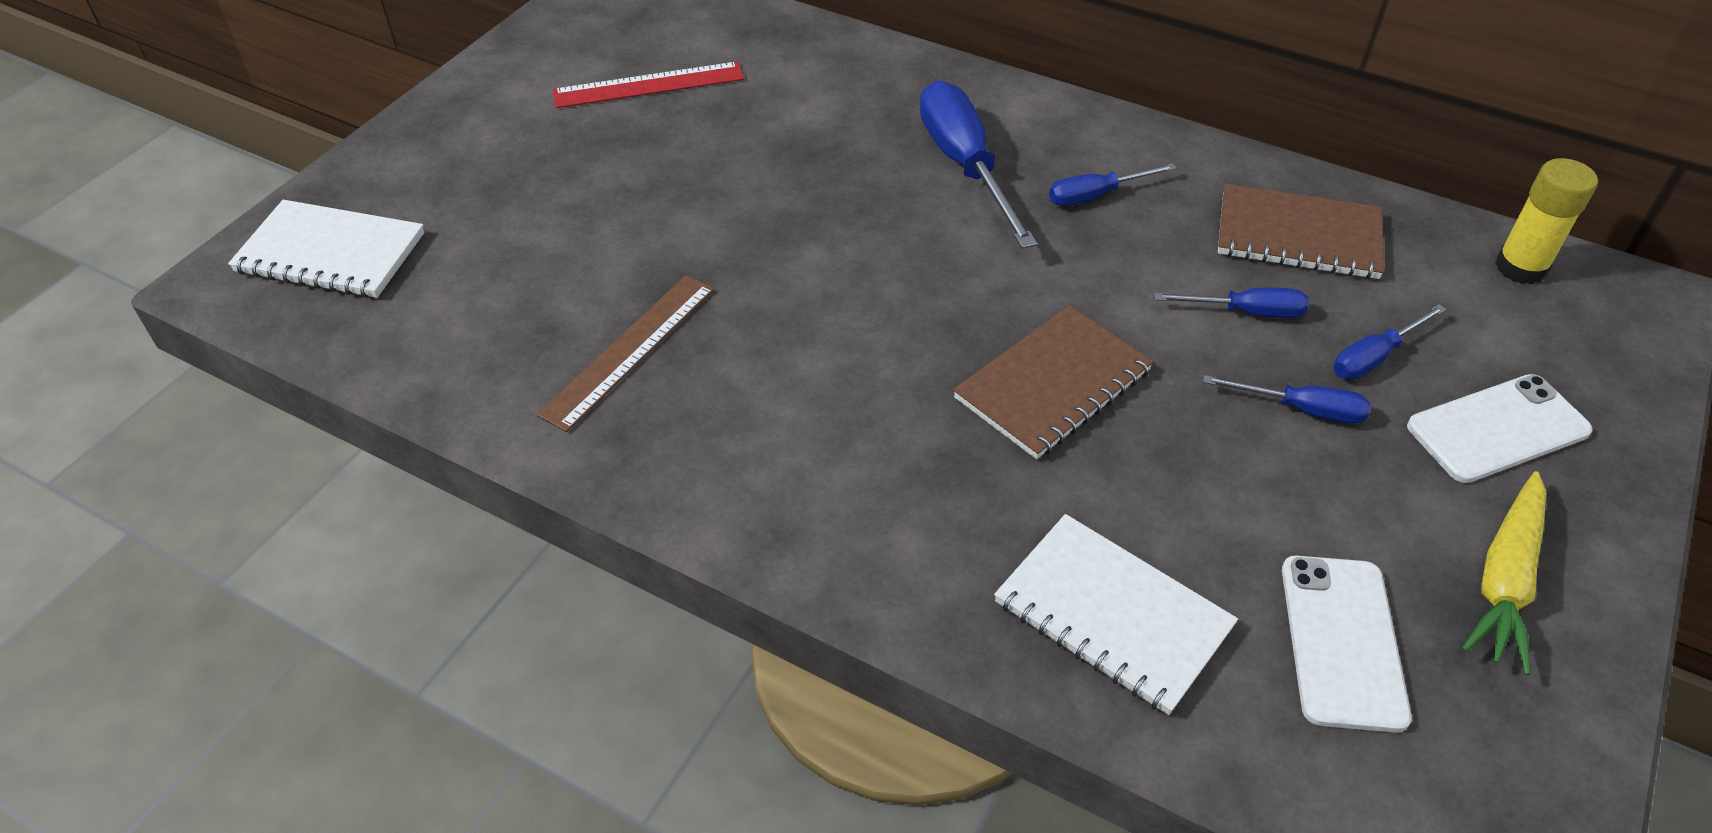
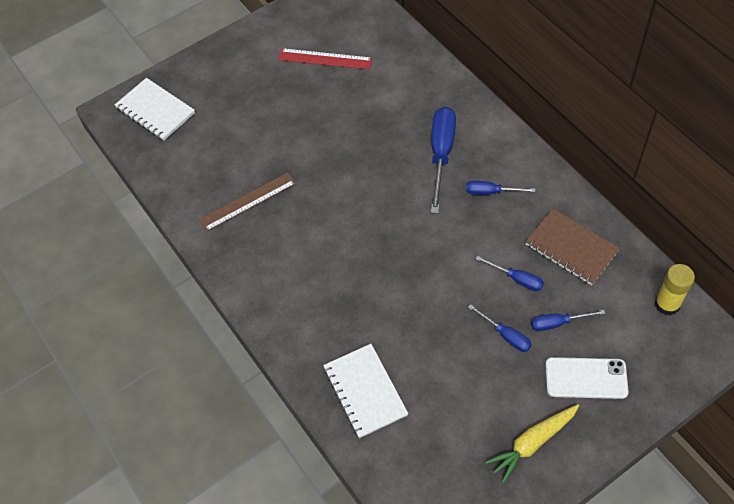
camera: 30 degrees right, 10 degrees up
(1053, 385) = (407, 282): brown notebook -> none
(1342, 641) = (446, 439): white phone -> none

